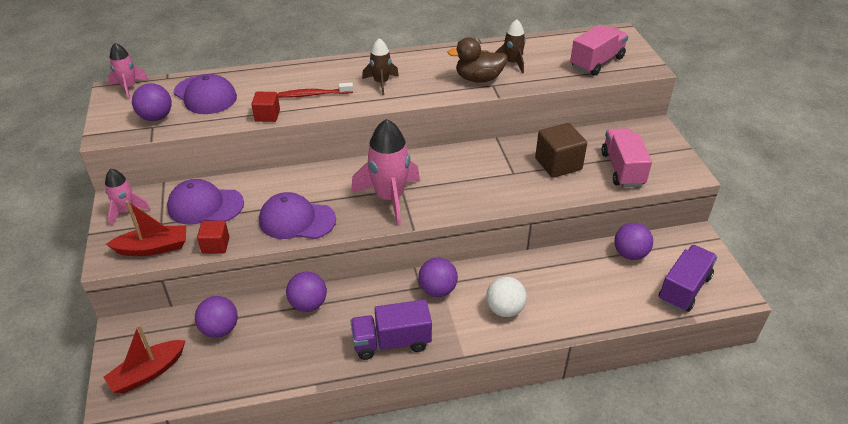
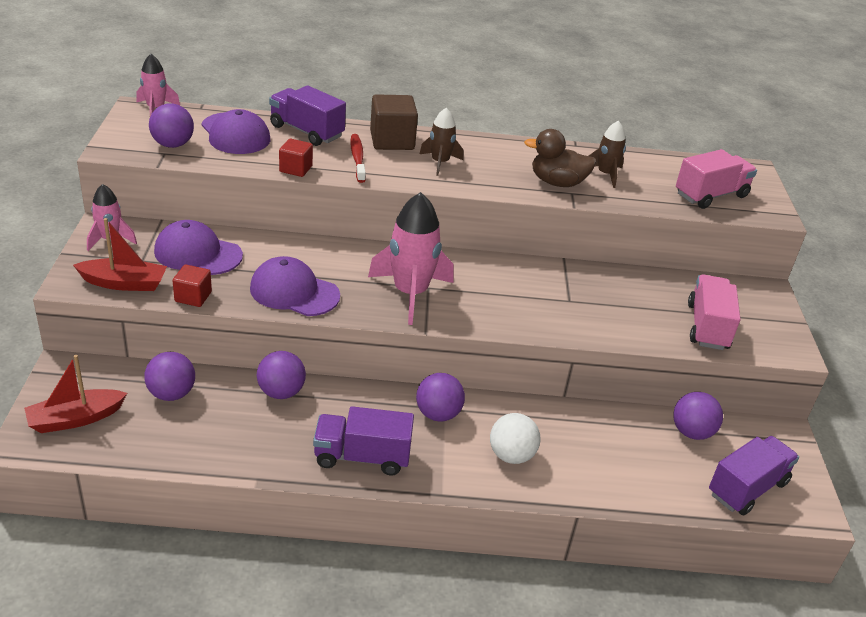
camera: 10 degrees right, 5 degrees down
(263, 79) = (306, 131): none -> purple truck
(314, 94) = (357, 159): red toothbrush -> red toothbrush turned 75 degrees clockwise
(558, 164) = (628, 303): brown cube -> brown cube (392, 140)

